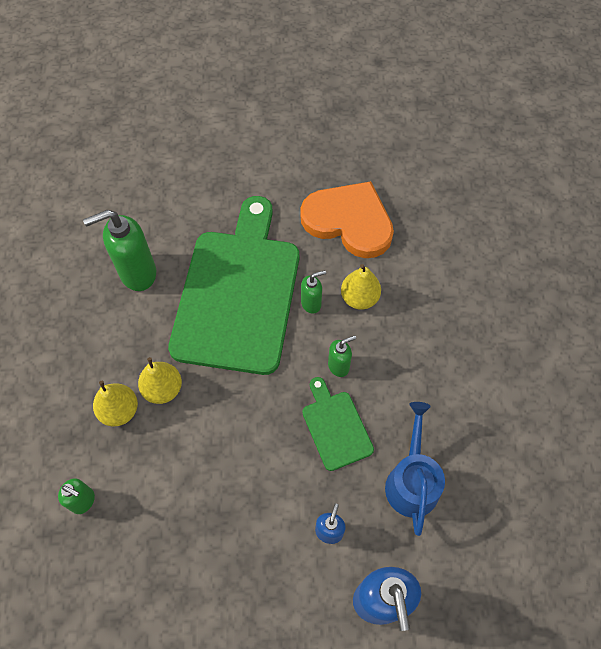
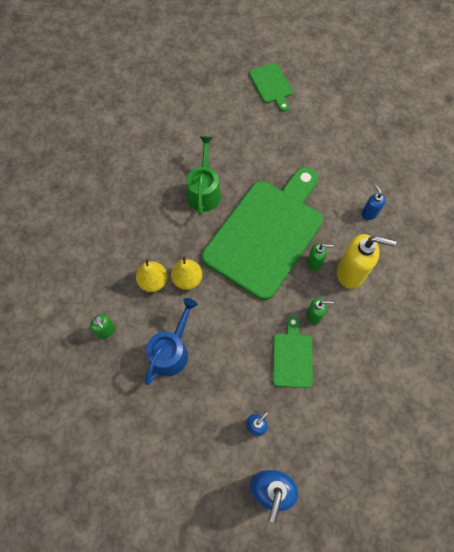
camera: 25 degrees right, 5 degrees up
(137, 273) = (204, 191): green soap dispenser -> green watering can
(167, 118) = (271, 85): none -> green cutting board
(349, 221) = (369, 213): orange heart -> blue soap dispenser
(359, 298) = (351, 273): yellow pear -> yellow soap dispenser
(412, 481) = (328, 419): blue watering can -> blue watering can (171, 351)

